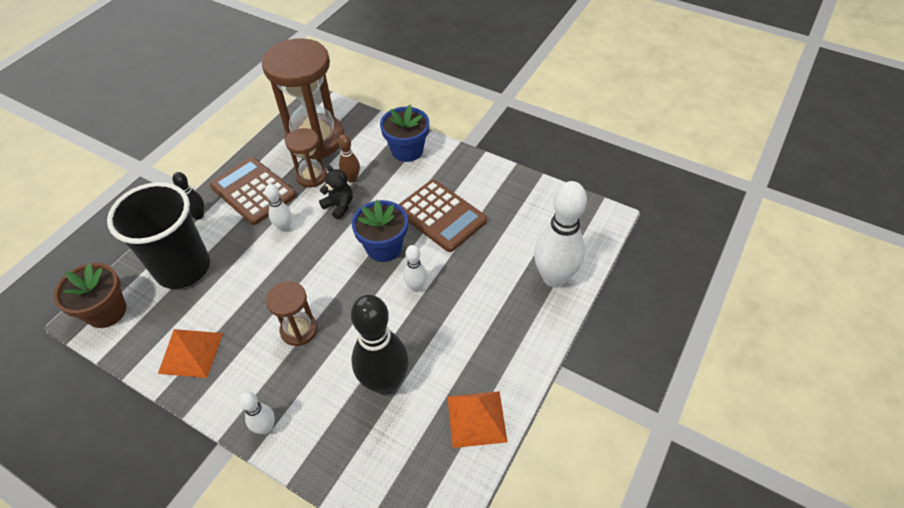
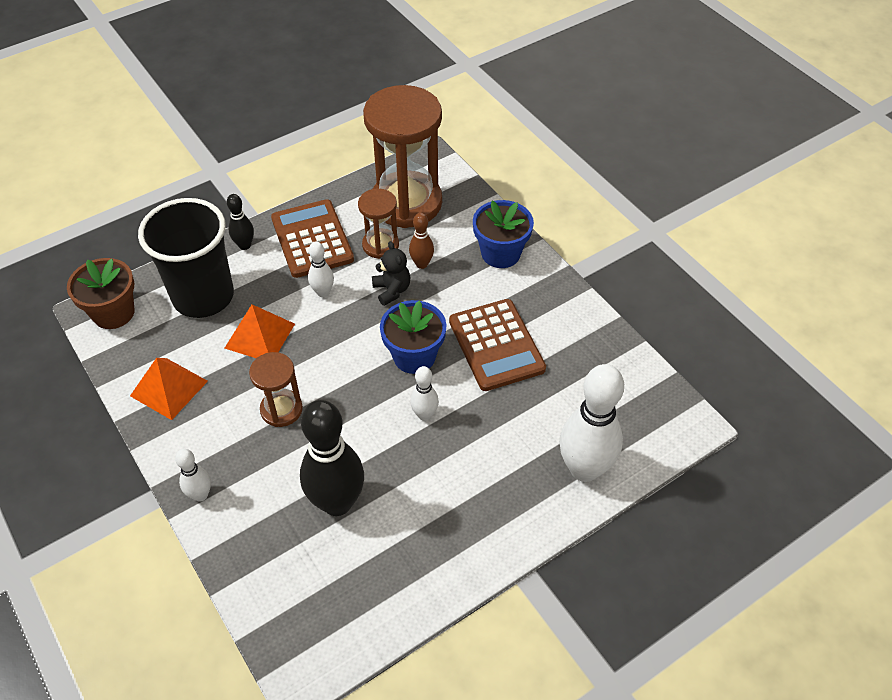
camera: 25 degrees right, 0 degrees up
(476, 418) = (410, 583): orange pyramid -> orange pyramid (260, 336)

